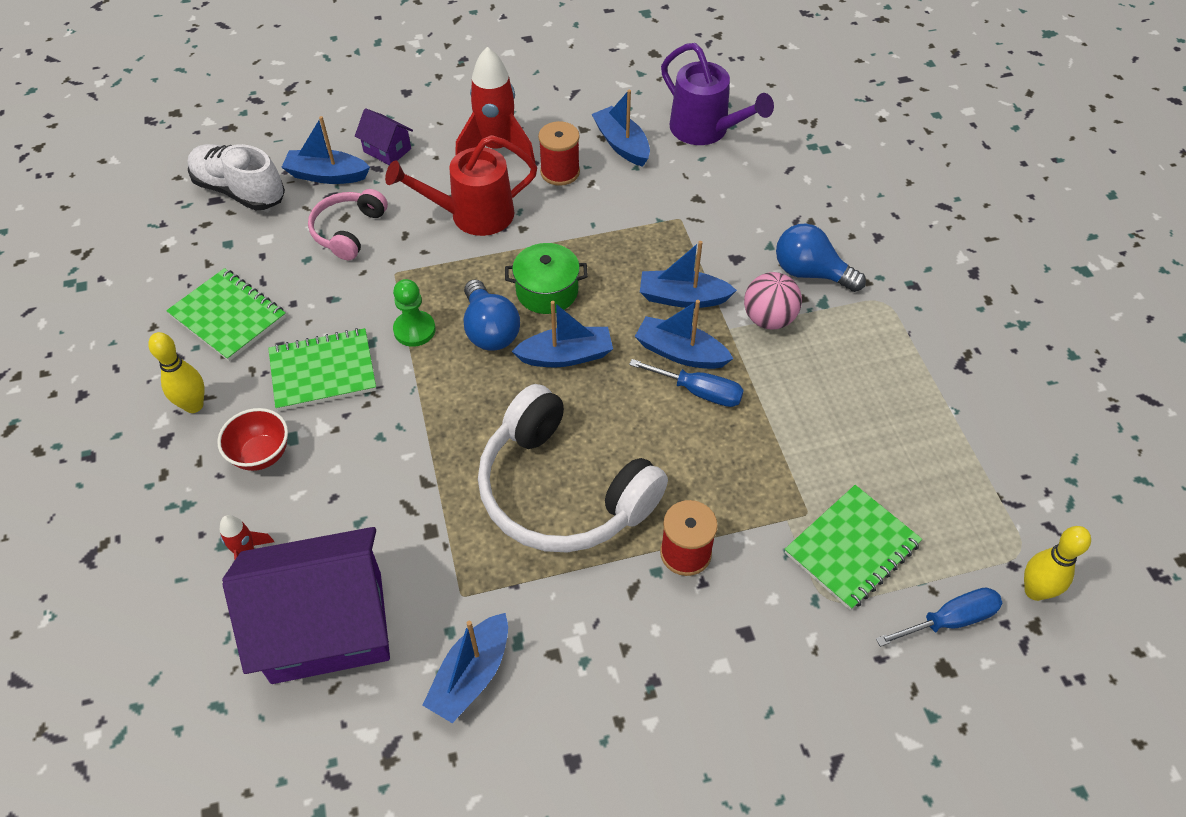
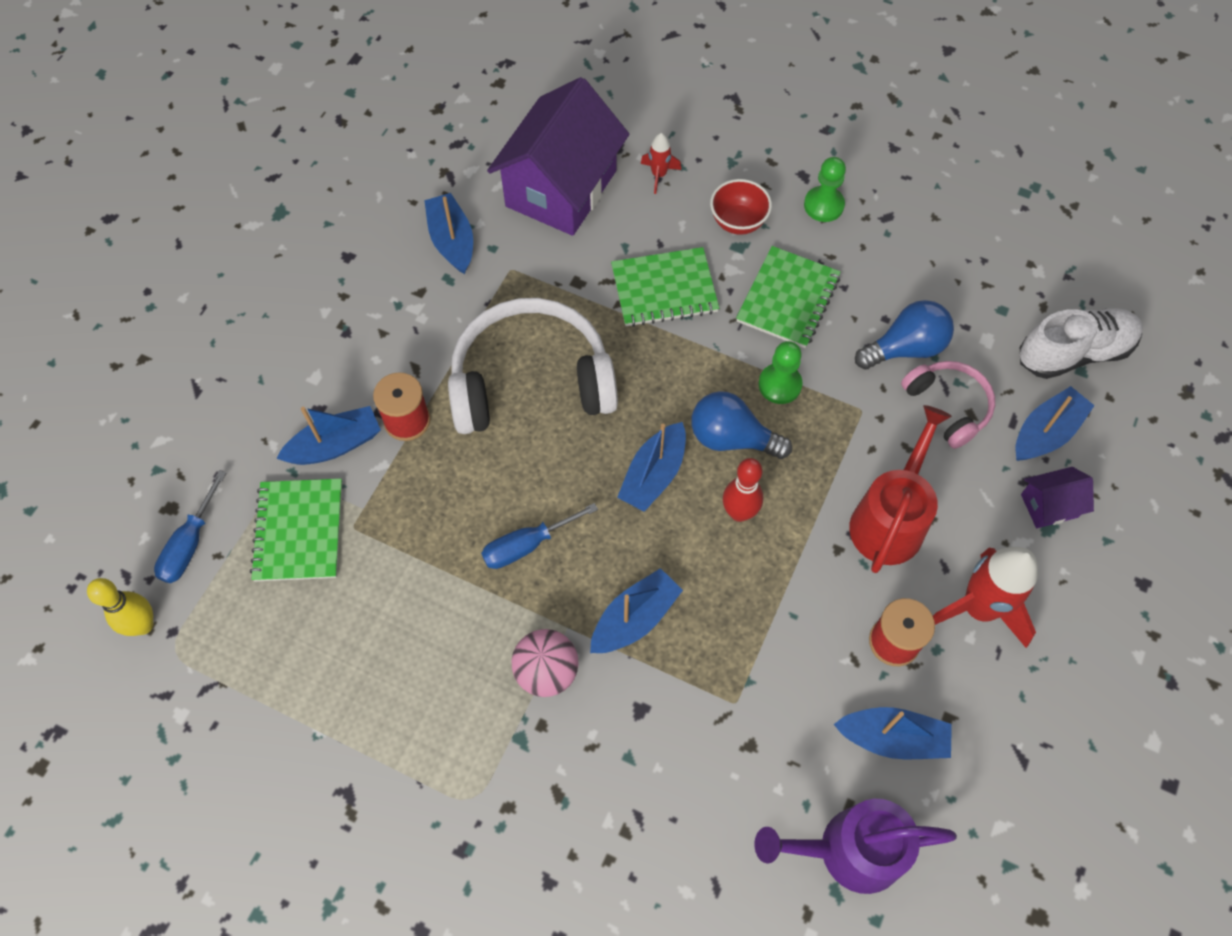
camera: 130 degrees right, 10 degrees up
(194, 405) = (823, 205): yellow bowling pin -> green pawn
(228, 316) = (905, 269): green notebook -> green notebook (664, 289)
(547, 291) = (739, 512): green pot -> red bowling pin
(680, 353) = (578, 565): blue boat -> blue boat (335, 445)
(810, 273) = (563, 763): blue light bulb -> blue light bulb (905, 348)

